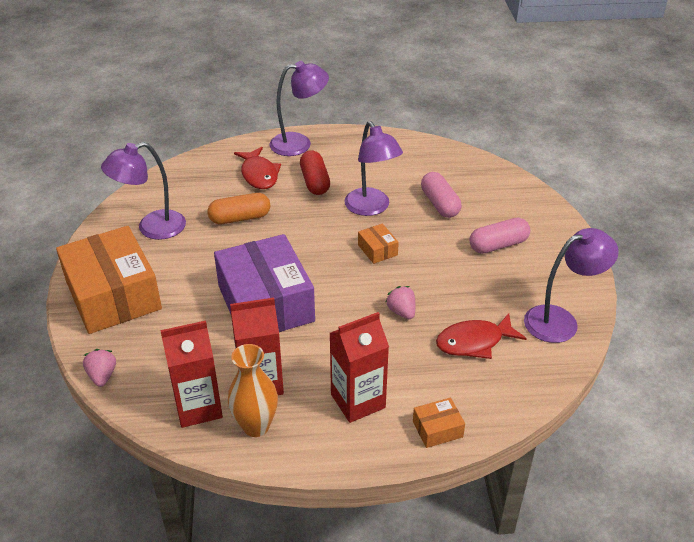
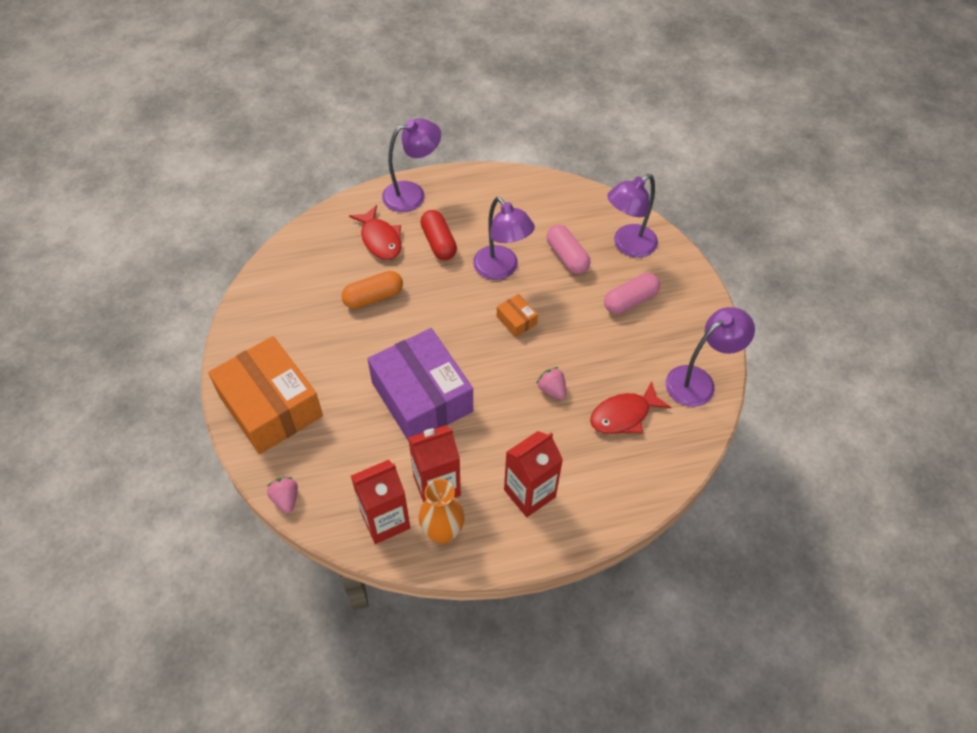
camera: 10 degrees left, 15 degrees up
(152, 228) = (287, 320): purple lamp -> purple lamp (628, 245)
(437, 429) = (605, 512): orange box -> none

